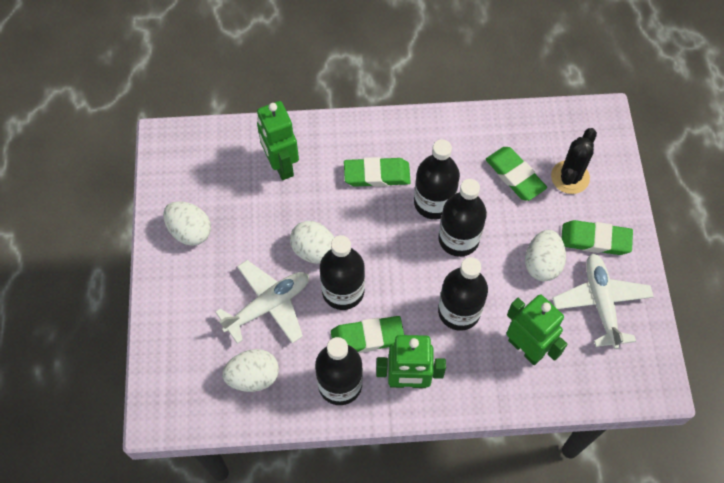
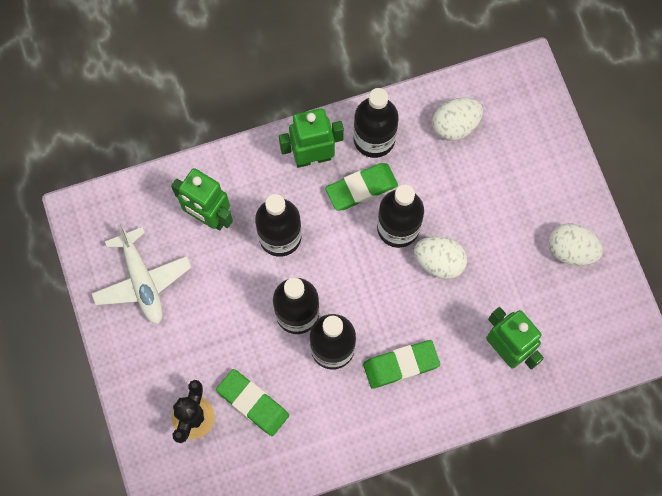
camera: 165 degrees right, 10 degrees up
(268, 305) = (465, 195): white plane -> none
(542, 264) = (207, 308): white egg -> none
(595, 240) = (156, 349): green eraser -> none

